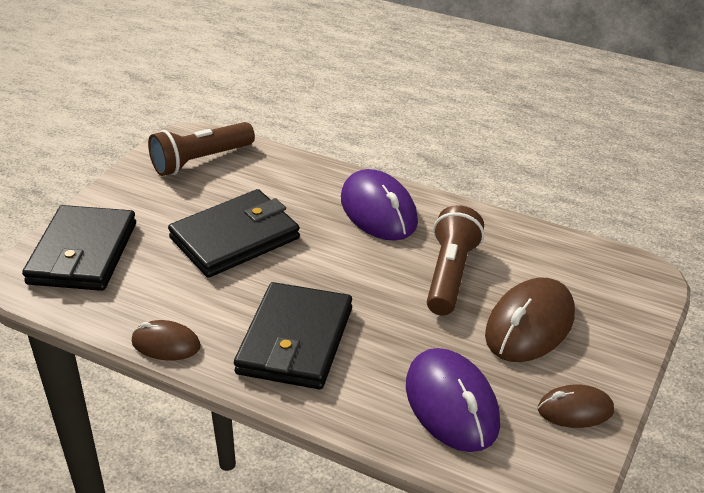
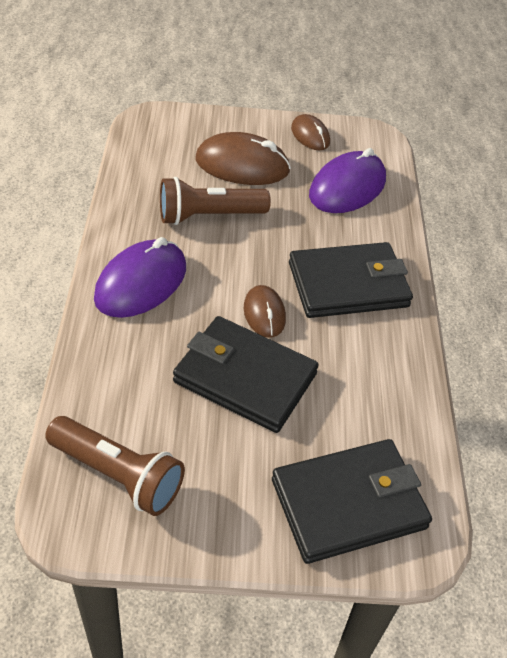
camera: 120 degrees left, 10 degrees up
(166, 344) = (413, 366): brown mouse -> brown mouse (264, 314)

